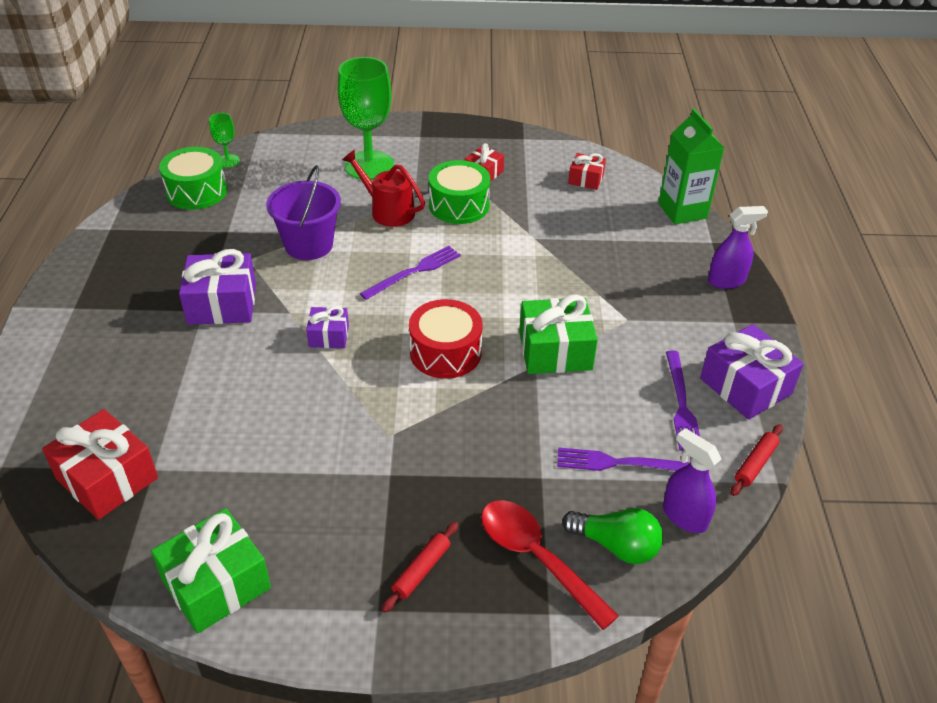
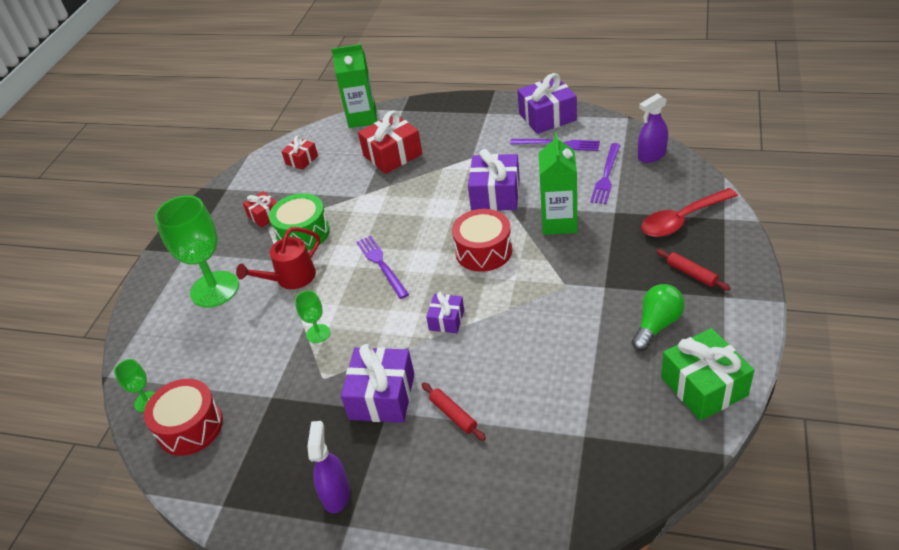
camera: 70 degrees left, 0 degrees up
(107, 478) = (591, 469): red gift -> red gift (392, 155)
(196, 191) = (190, 427): green drum -> red drum
(309, 245) = (318, 333): purple bucket -> green goblet
(509, 419) = (559, 222): none -> green carton
(555, 351) = (495, 194): green gift -> purple gift
(616, 545) = (673, 185): green light bulb -> green light bulb (656, 325)
(726, 281) = (445, 110): purple spray bottle -> purple spray bottle (336, 494)
(755, 464) = (613, 123): red rolling pin -> red rolling pin (453, 415)

